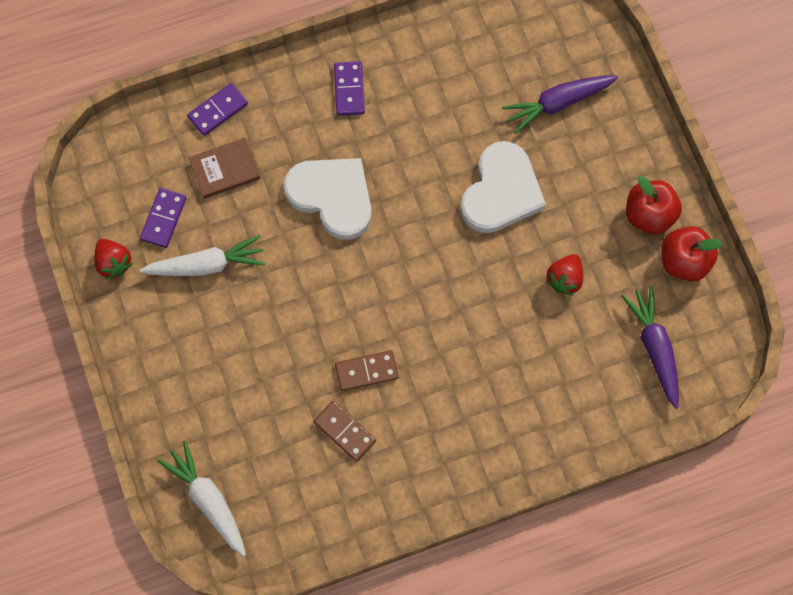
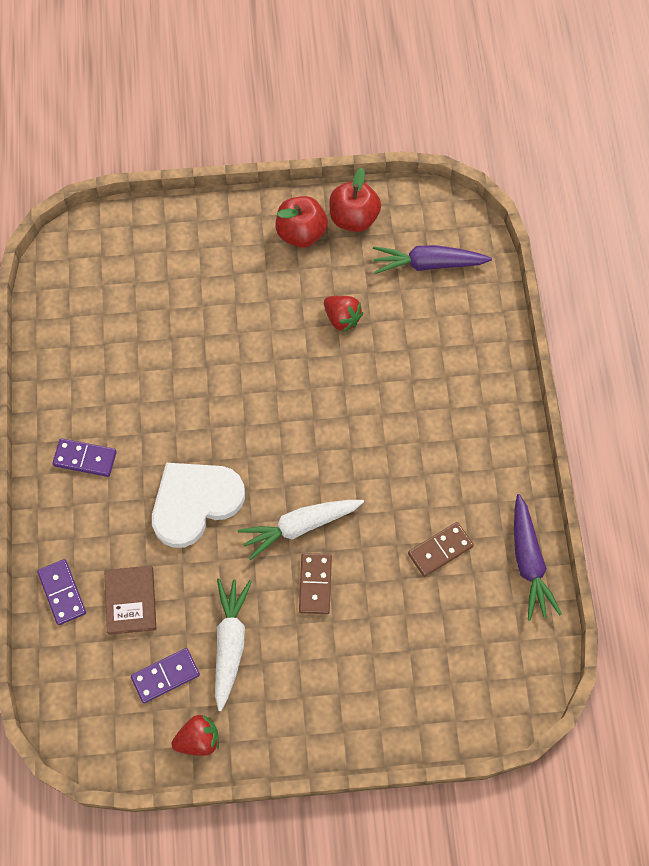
camera: 75 degrees left, 5 degrees down
(164, 219) = (165, 676): purple domino -> purple domino turned 60 degrees counterclockwise
(208, 500) = (479, 698): white carrot -> white carrot (299, 527)
(366, 371) = (385, 515): brown domino -> brown domino (315, 584)
(501, 191) = (239, 349): white heart -> none
(557, 103) = (166, 278): purple carrot -> purple carrot (528, 563)

